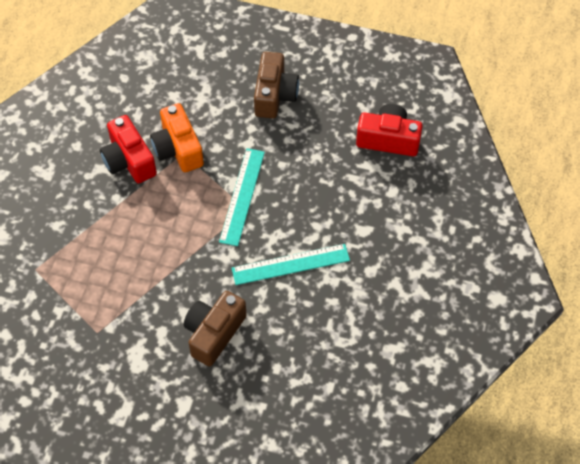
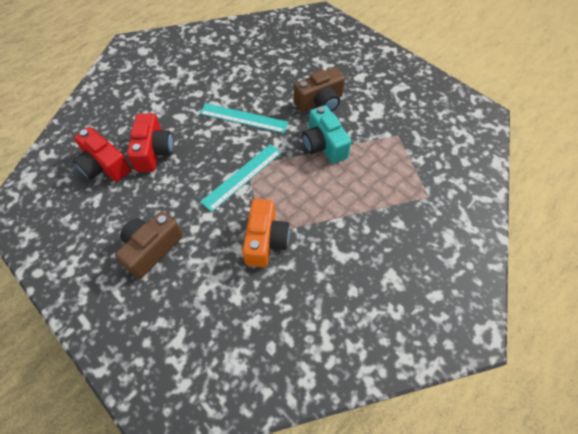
camera: 150 degrees left, 0 degrees up
(129, 160) = (313, 251): red camera -> red camera (154, 151)
(177, 275) = (323, 145): none -> turquoise camera

